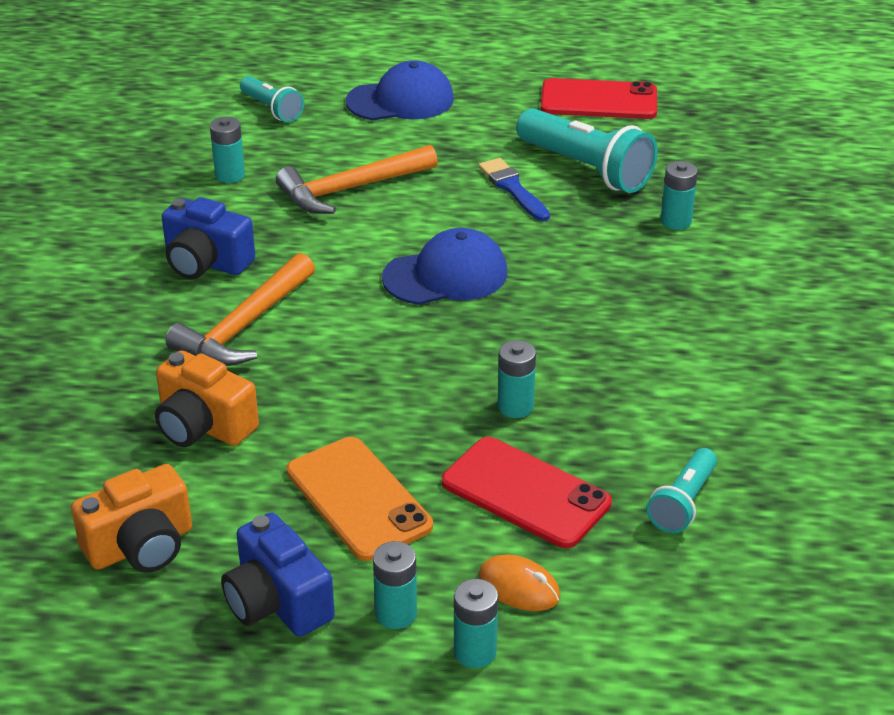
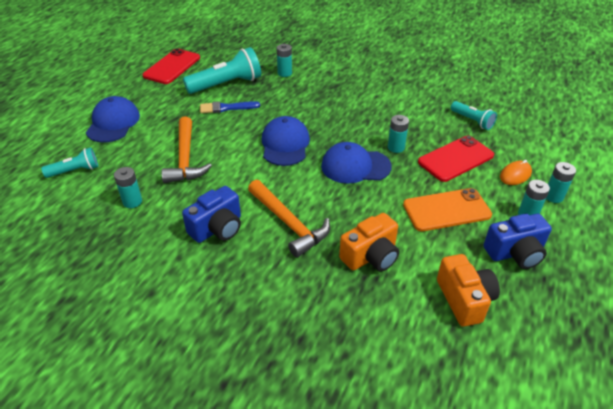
camera: 70 degrees left, 5 degrees up
(428, 366) = (355, 166): none -> blue cap

